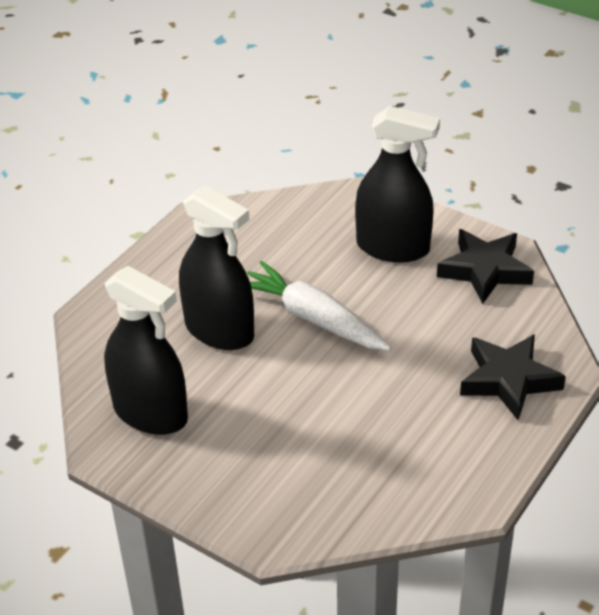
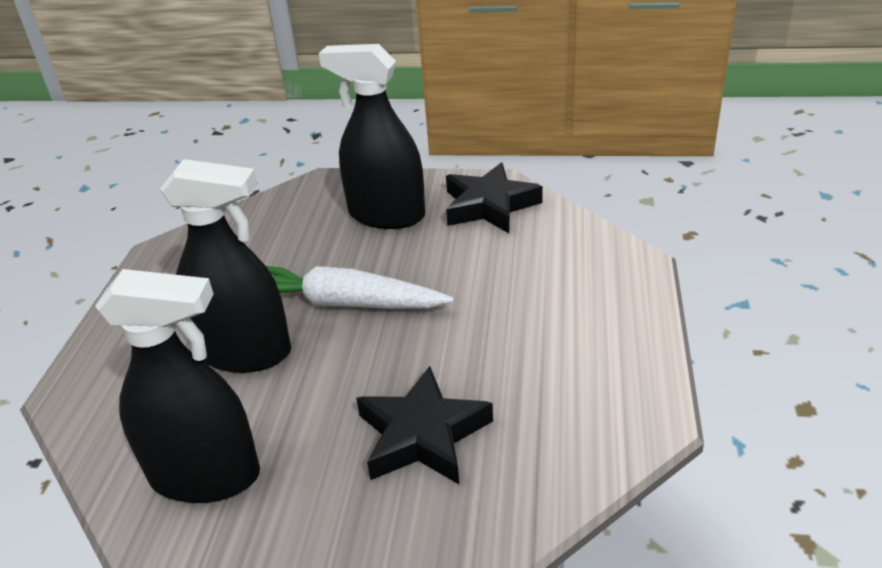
camera: 25 degrees left, 5 degrees down
(393, 247) = (386, 215): black spray bottle -> black spray bottle turned 150 degrees counterclockwise
(509, 380) = (587, 289): black star -> black star (422, 435)

